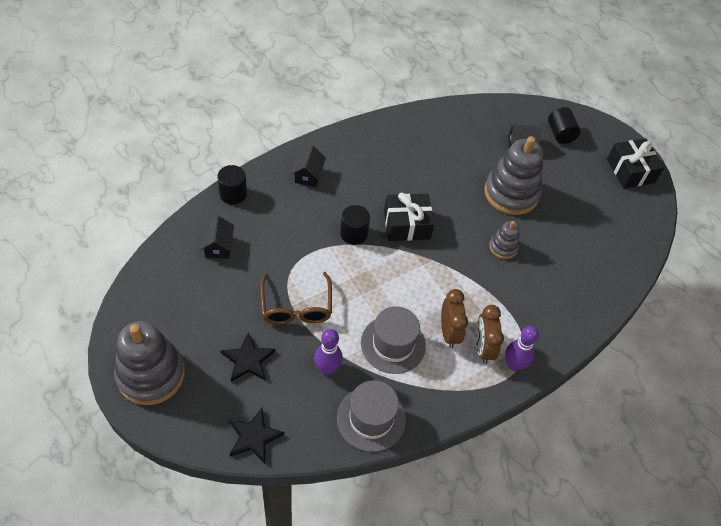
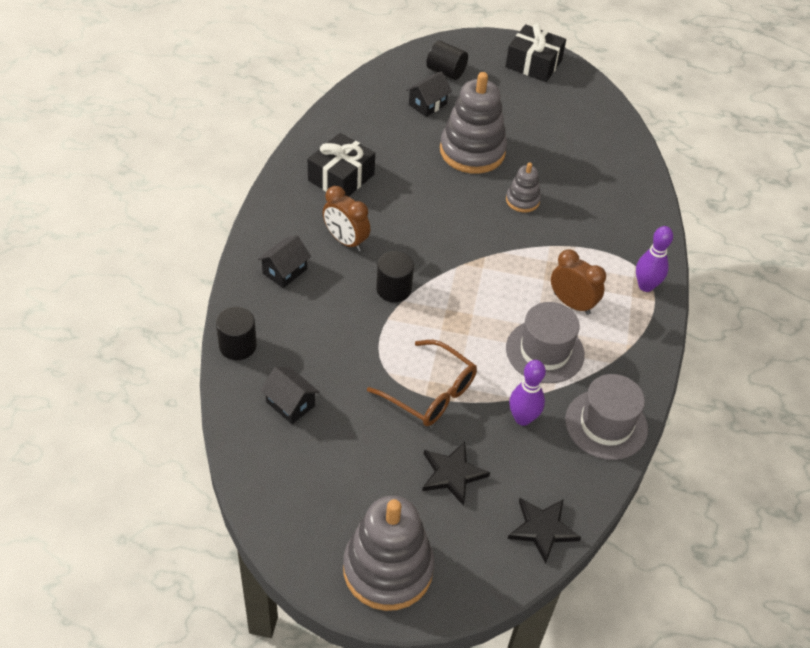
camera: 45 degrees left, 5 degrees down
(308, 175) = (285, 271): black house -> black house turned 75 degrees clockwise
(406, 224) = (426, 244): black gift -> black gift (341, 177)
(482, 348) = (610, 293): brown clock -> brown clock (345, 241)

